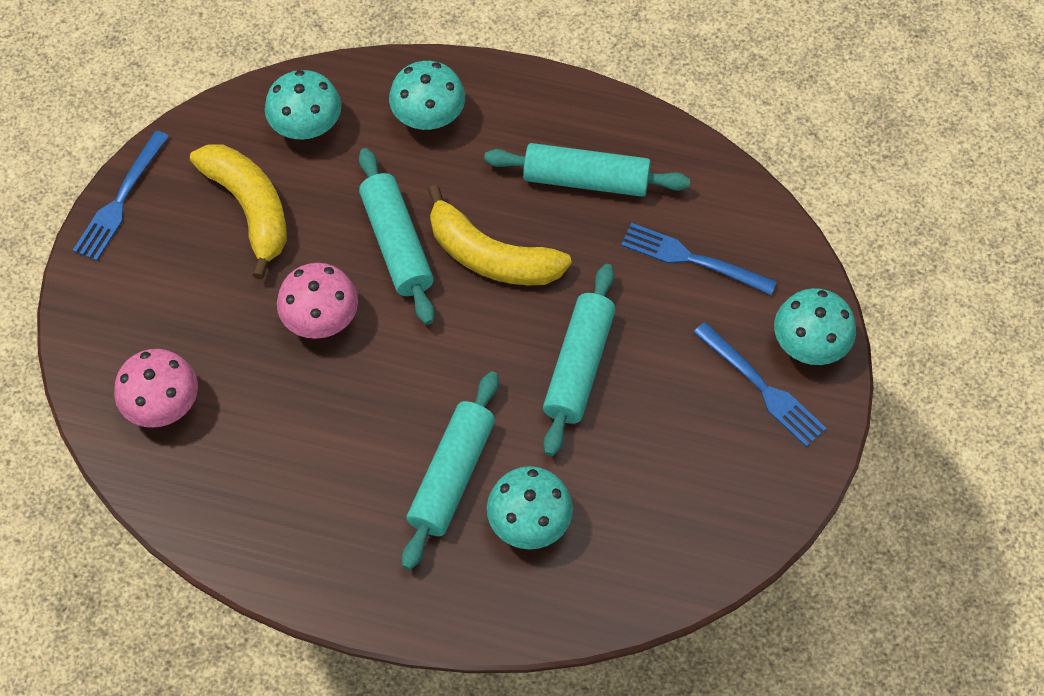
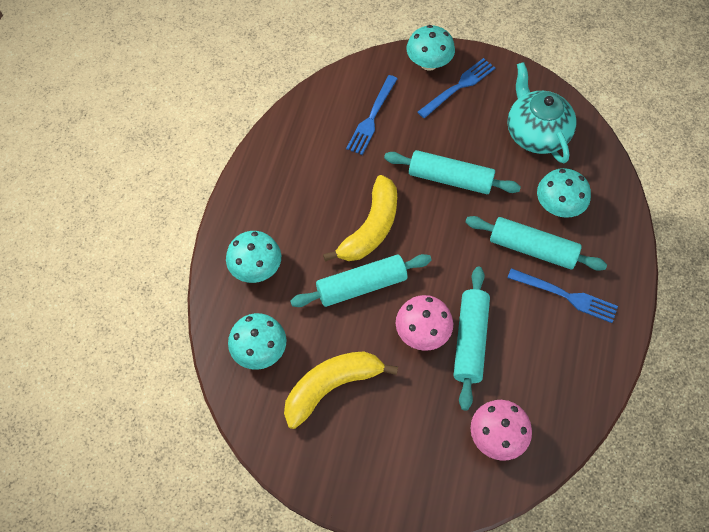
camera: 90 degrees left, 0 degrees up
(120, 201) = (323, 486): blue fork -> blue fork (566, 296)
(586, 180) = (312, 173): turquoise rolling pin -> turquoise rolling pin (470, 340)
(671, 501) = (536, 133): none -> turquoise teapot

